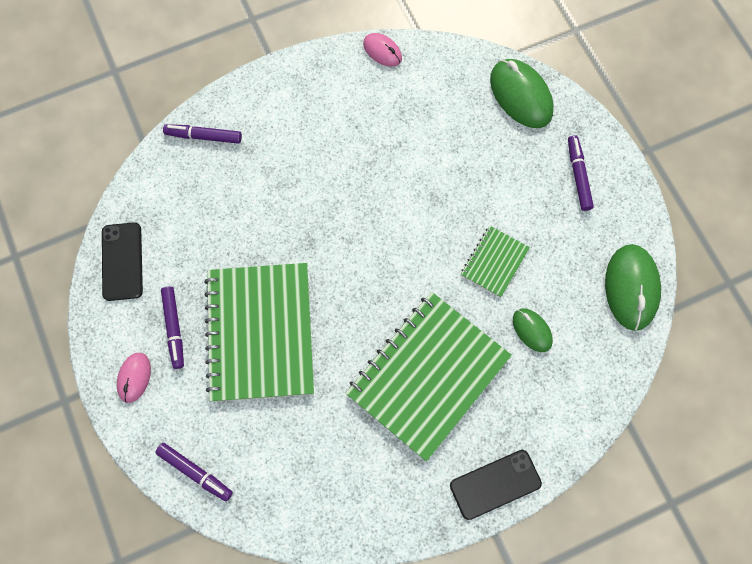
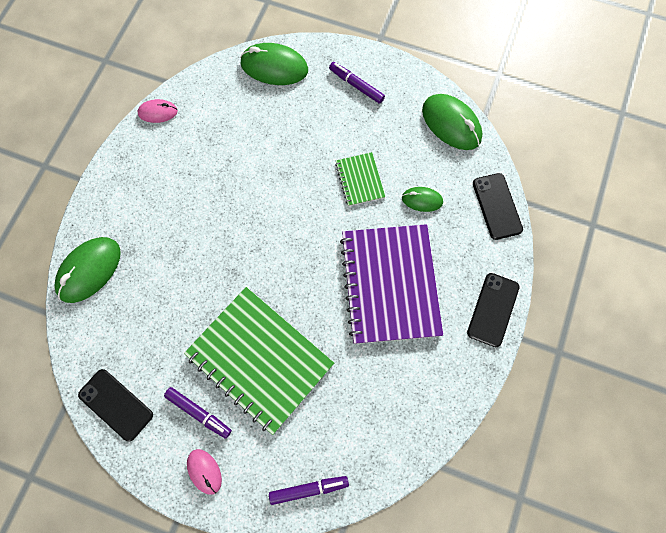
camera: 45 degrees left, 0 degrees up
(203, 136) = (89, 270): purple marker -> green mouse
(428, 376) = (390, 284): green notebook -> purple notebook
(595, 400) = (497, 206): none -> black phone

